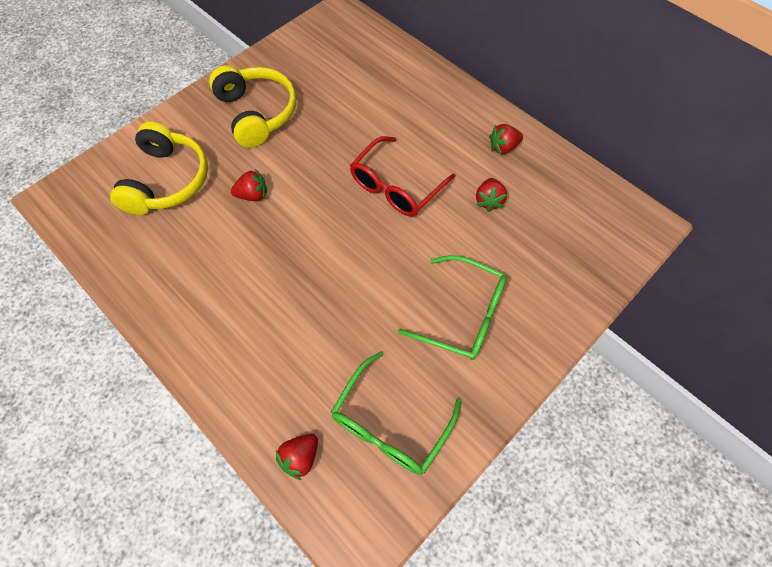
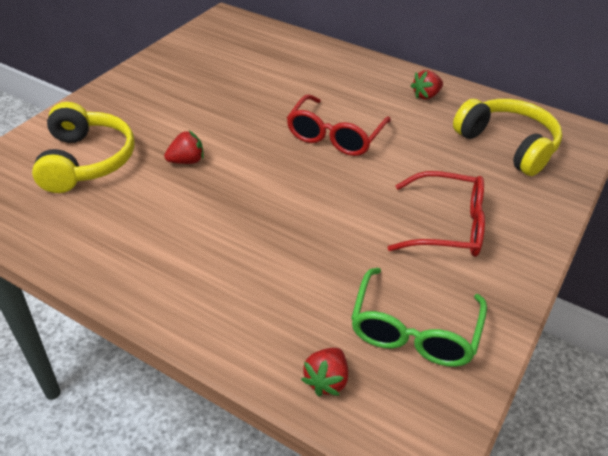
camera: 15 degrees left, 20 degrees down
(257, 113) = (168, 97): yellow headphones -> yellow headphones (507, 145)
(463, 315) = (447, 226): green glasses -> red glasses
(488, 201) = (431, 135): red strawberry -> none

